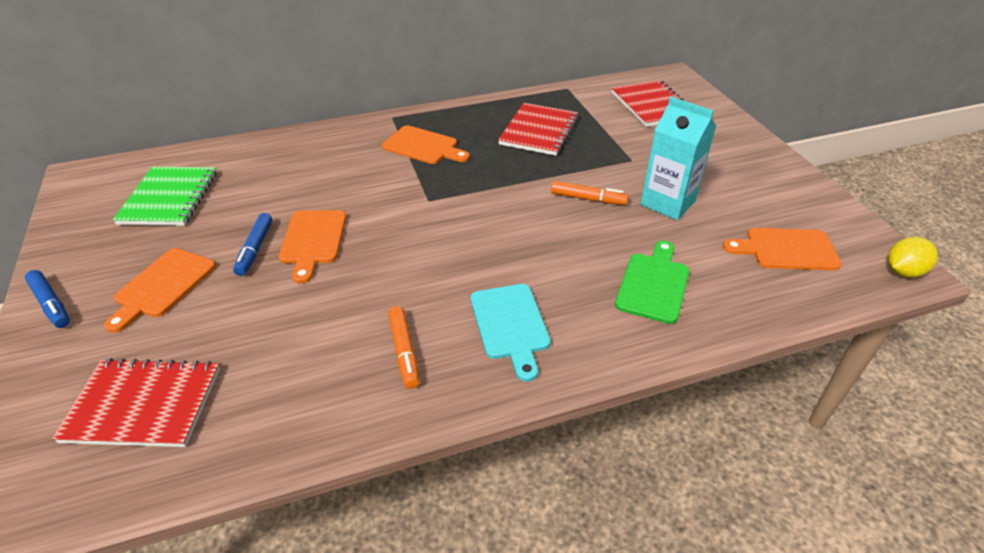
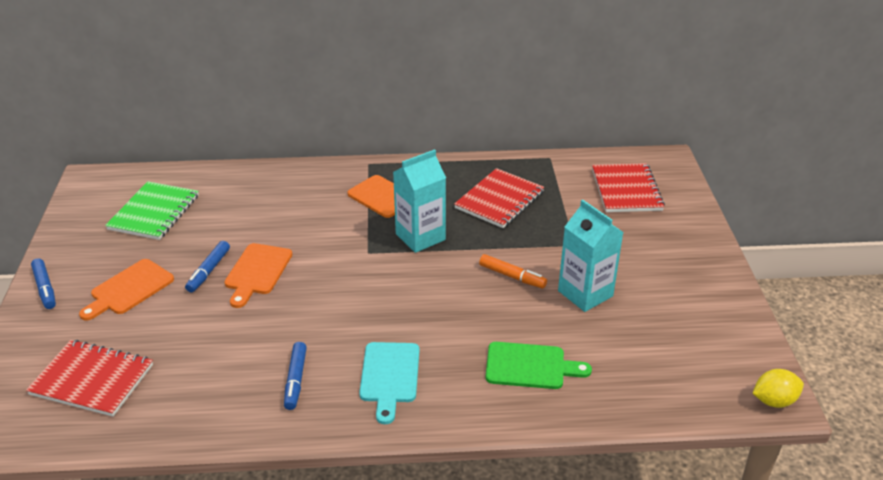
camera: 15 degrees right, 5 degrees down
(404, 351) = (295, 380): orange marker -> blue marker
(477, 177) = (420, 237): none -> turquoise carton
(653, 284) = (530, 366): green cutting board -> green cutting board turned 60 degrees clockwise
(786, 249) = (673, 358): orange cutting board -> none

